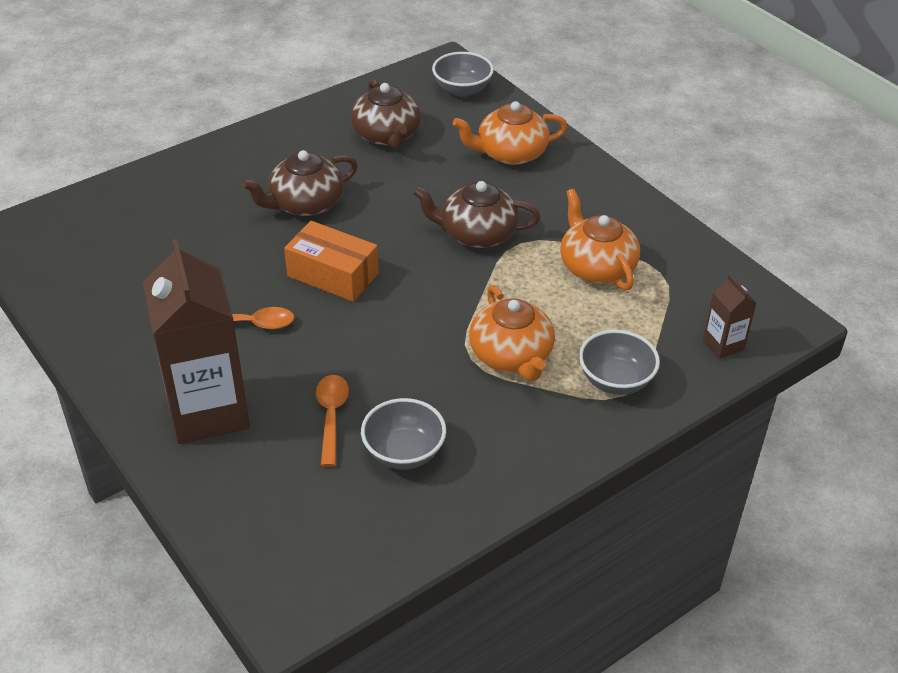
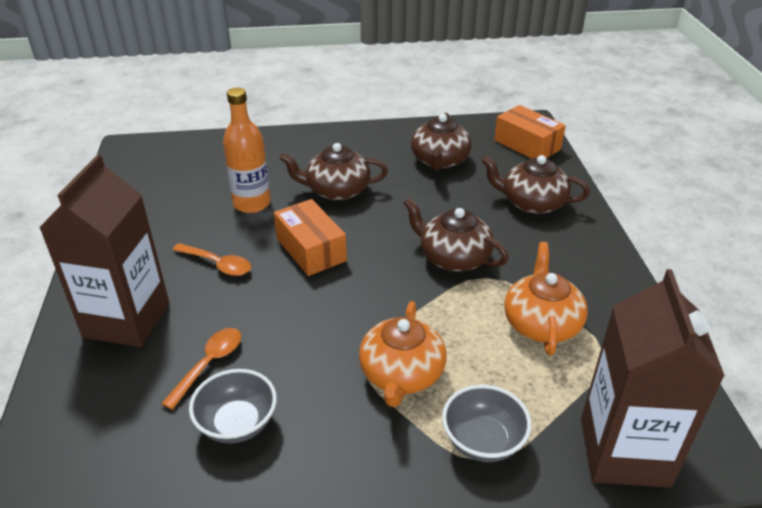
camera: 30 degrees right, 5 degrees down
(225, 249) = (252, 203): none -> orange bottle
(462, 90) = (527, 145): grey bowl -> orange box
(510, 153) = (532, 203): orange teapot -> brown teapot
(723, 345) = (624, 452): brown carton -> brown carton, size x2.23

